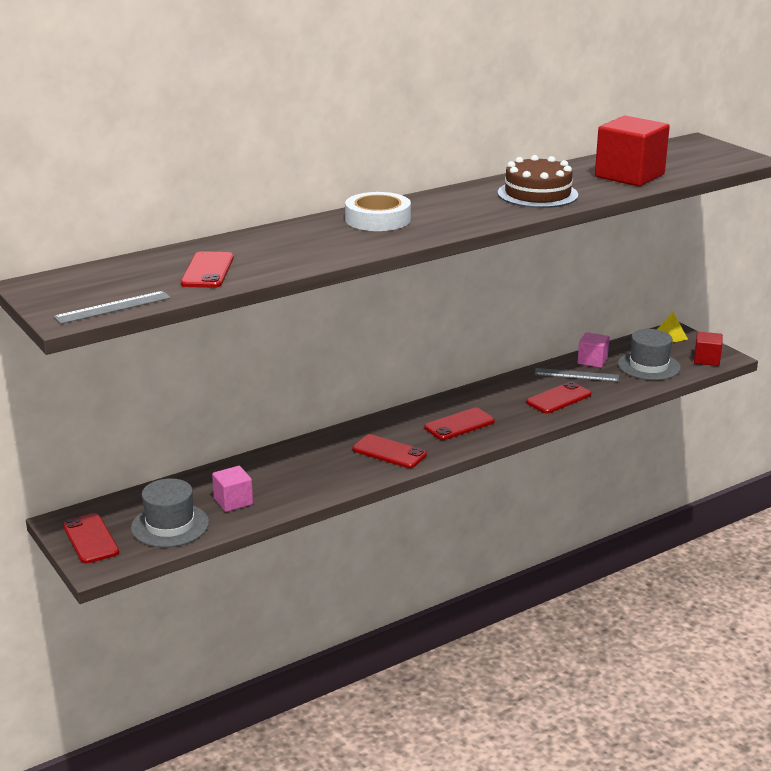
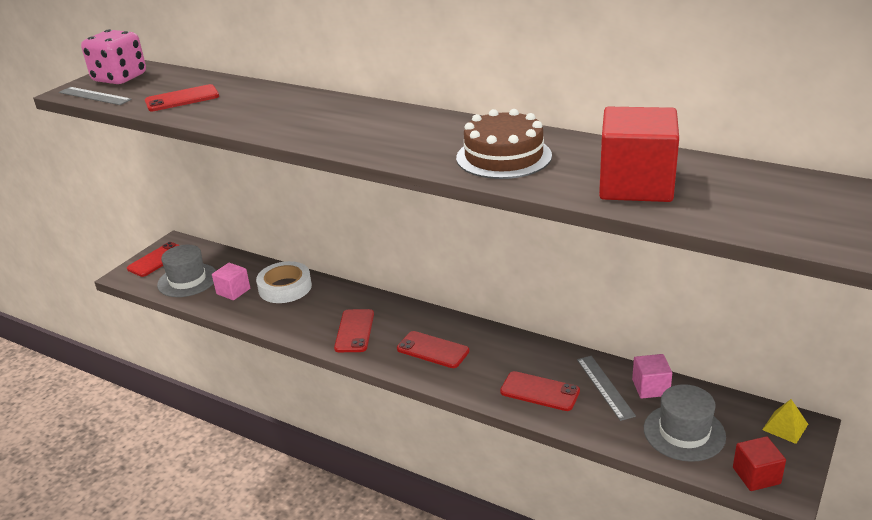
camera: 65 degrees right, 5 degrees up
(72, 291) = (120, 78): none -> pink dice
(378, 219) = (351, 116): white tape -> white tape (285, 287)

